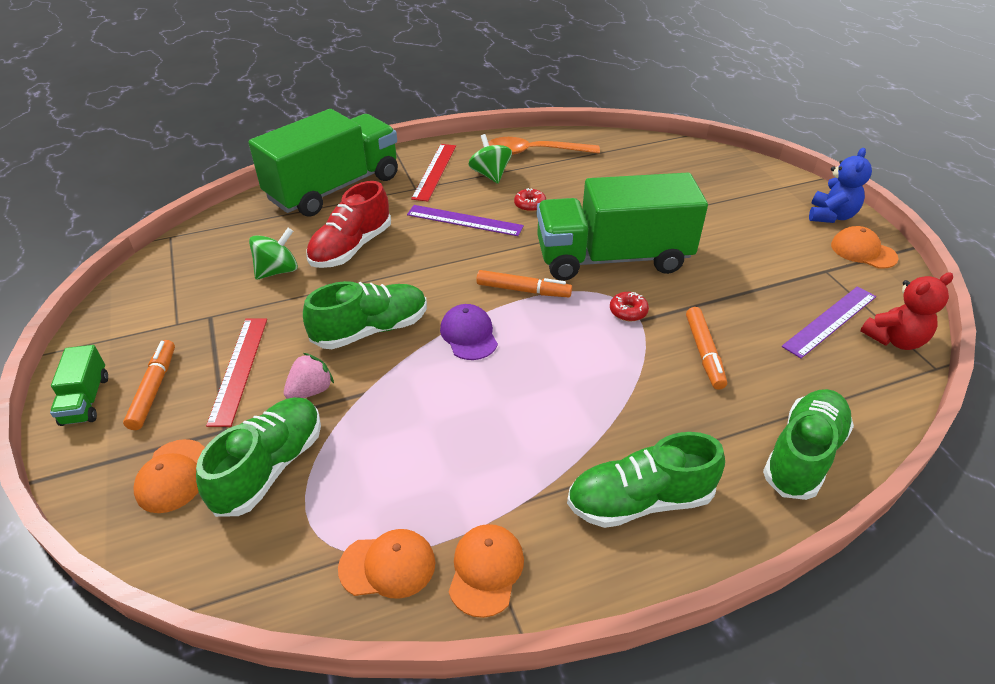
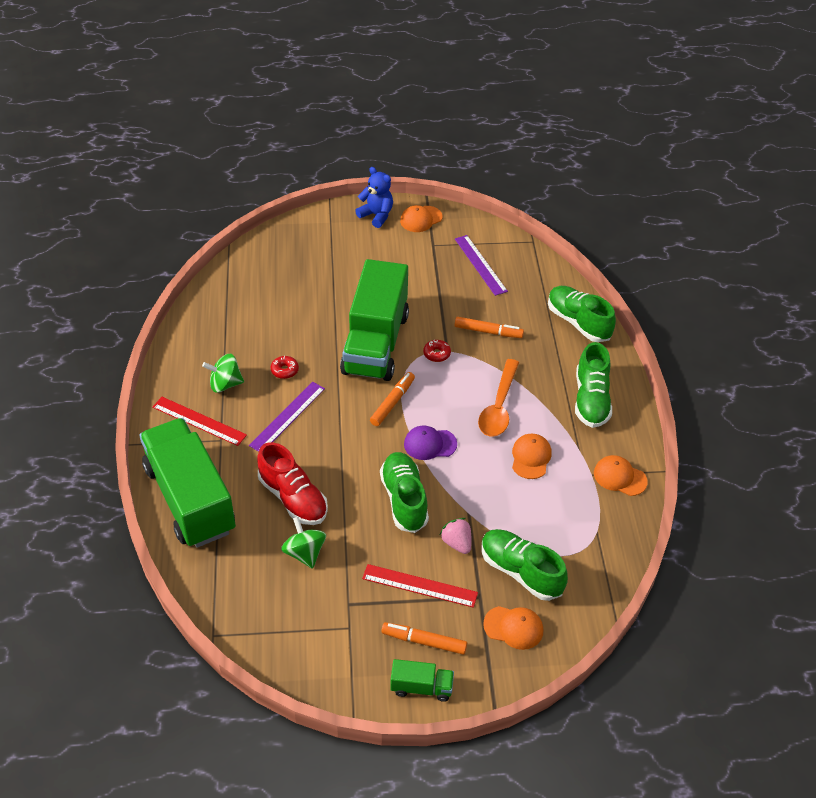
camera: 75 degrees left, 5 degrees up
(388, 565) = (607, 520): orange cap -> orange cap (531, 457)
(534, 152) = (203, 346): orange spoon -> orange spoon (498, 407)
(894, 339) = (505, 246): red teddy bear -> none

